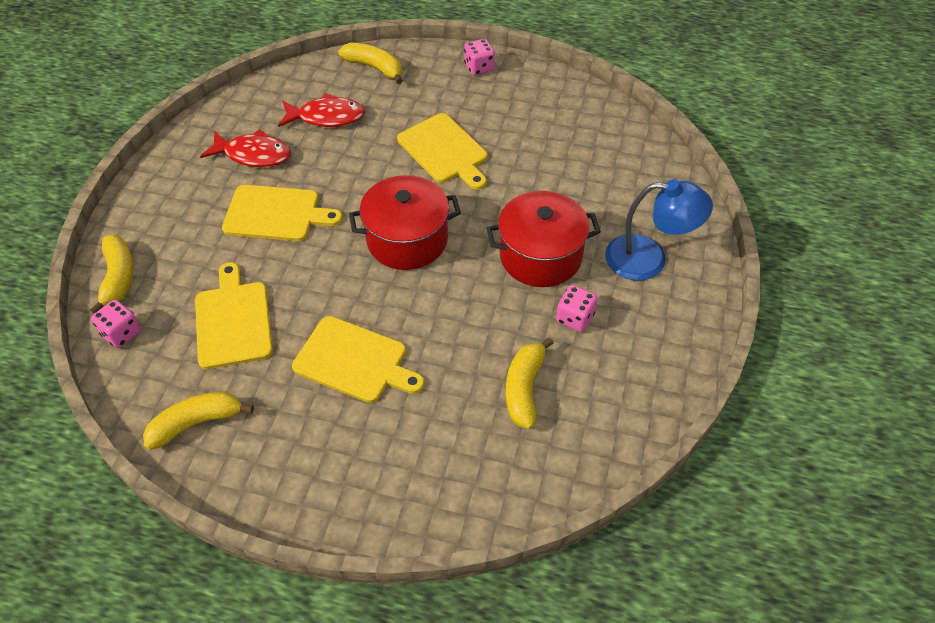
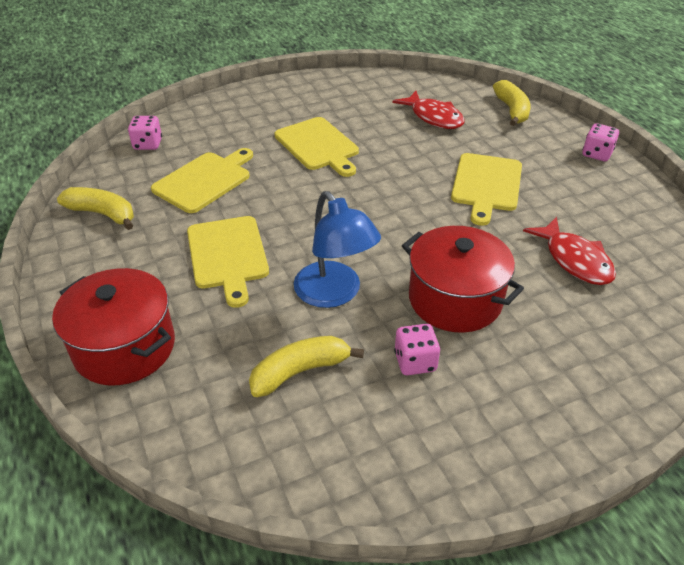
camera: 50 degrees right, 10 degrees down
(118, 278) = (190, 119): yellow banana -> none
(253, 155) = (356, 109): red fish -> red fish (574, 260)
(407, 240) = (373, 216): red pot -> red pot (124, 347)
(649, 259) = (550, 377): blue lamp -> blue lamp (334, 294)

